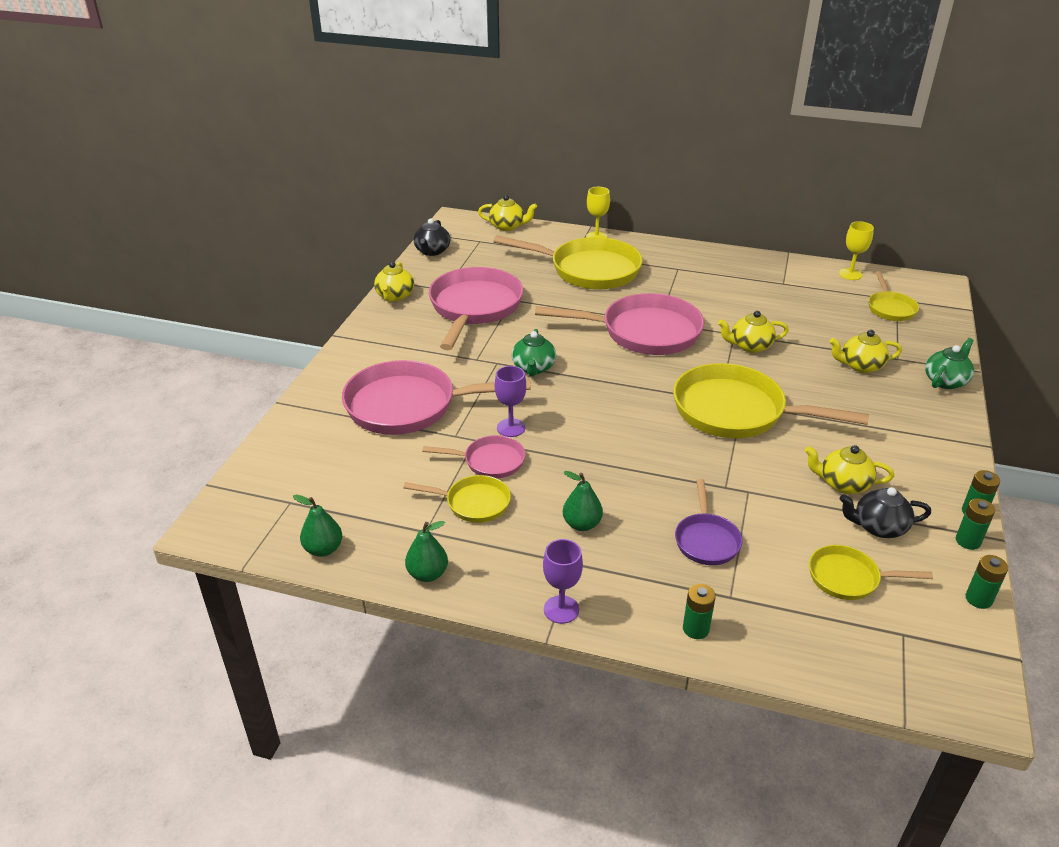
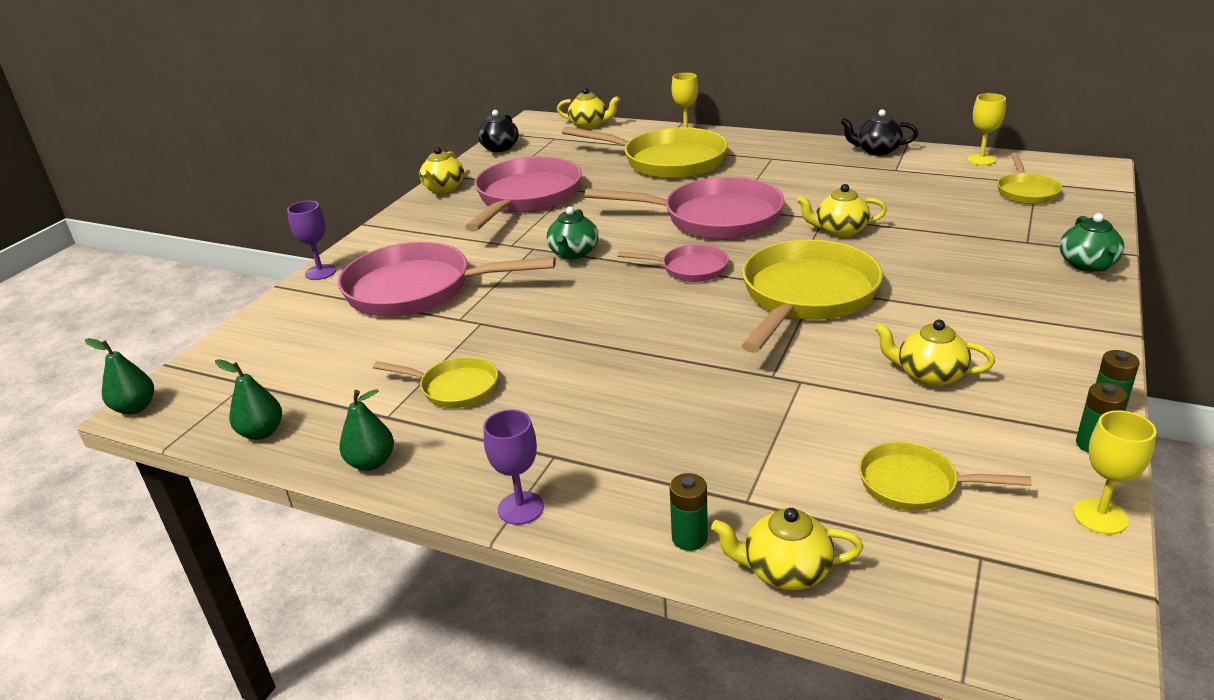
camera: 10 degrees right, 5 degrees down
(490, 461) = (490, 345): pink pan -> pink pan (690, 268)
(511, 428) = (526, 311): purple goblet -> purple goblet (320, 272)
(582, 524) = (578, 413): green pear -> green pear (135, 408)
(706, 540) = (732, 434): purple pan -> none
(736, 412) = (806, 296): yellow pan -> yellow pan turned 90 degrees clockwise
(860, 366) = (976, 249): yellow teapot -> yellow teapot (785, 571)
(878, 527) = (968, 425): black teapot -> black teapot (877, 151)
(945, 381) = (1088, 265): green teapot -> green teapot turned 135 degrees clockwise
(978, 599) = (1100, 516): green battery -> yellow goblet

